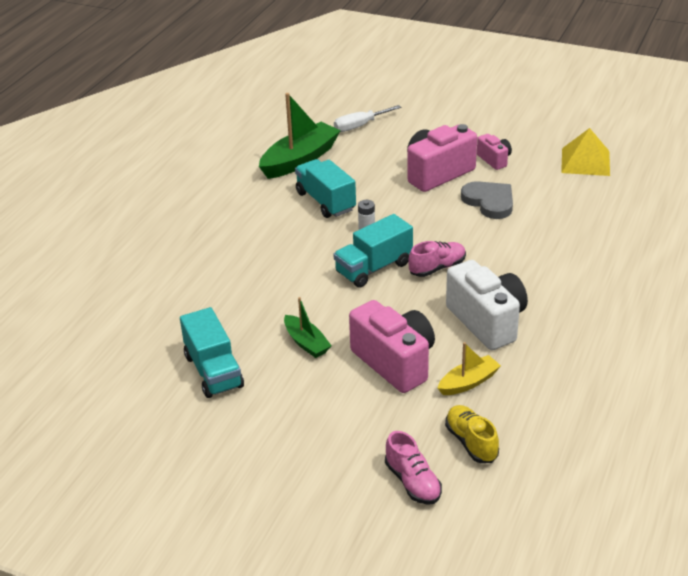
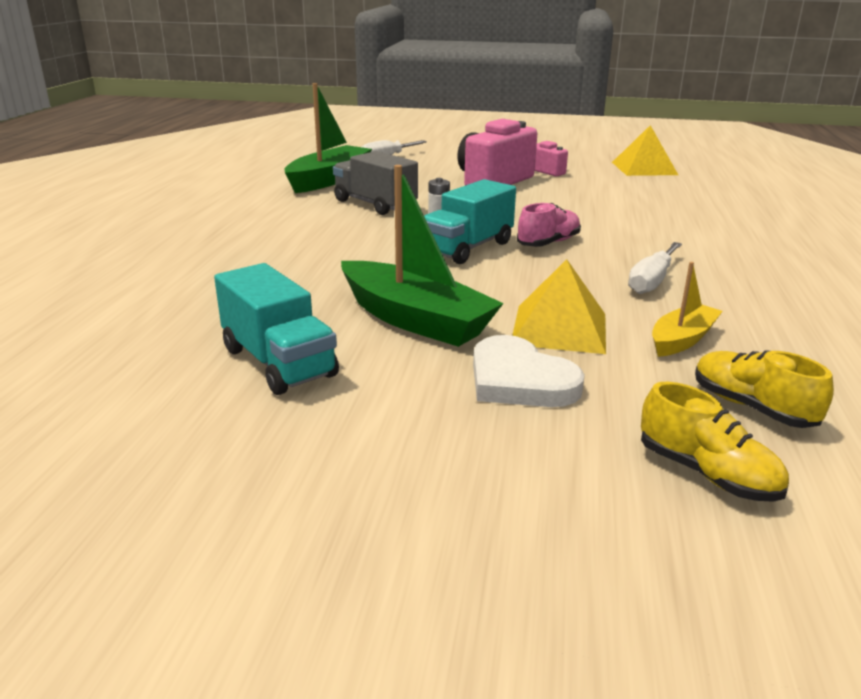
camera: 15 degrees left, 10 degrees down
(306, 343) = (415, 320): green boat -> green boat, size x1.84
(325, 201) = (375, 204): turquoise truck -> grey truck
(347, 404) = (519, 380): none -> white heart
(395, 362) = (559, 328): pink camera -> yellow pyramid
(412, 482) = (706, 473): pink shoe -> yellow shoe
(487, 321) = (651, 281): white camera -> white screwdriver
(489, 202) = (568, 195): grey heart -> none

